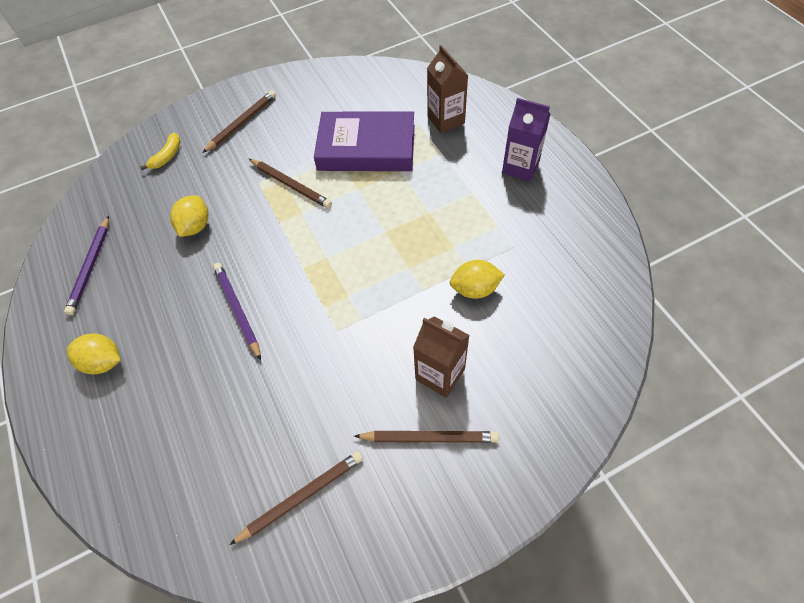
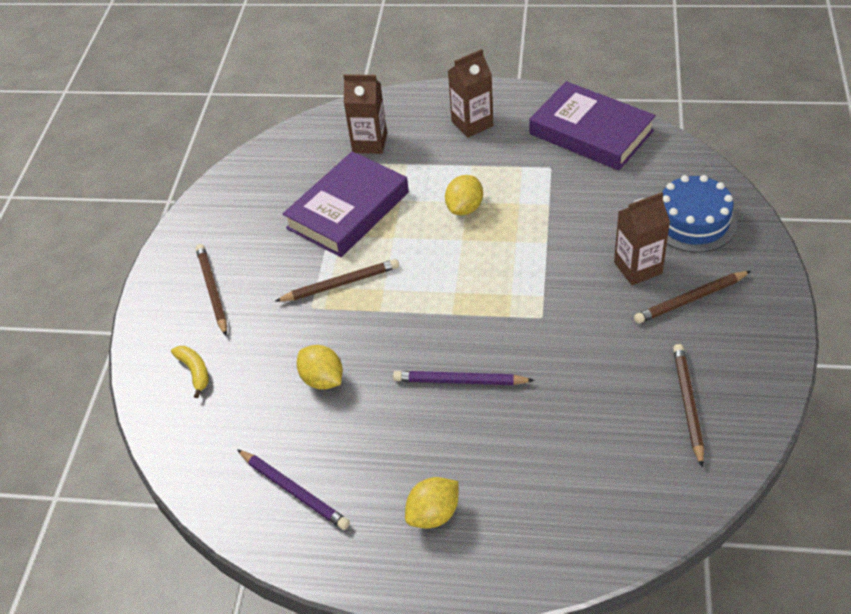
camera: 55 degrees left, 10 degrees down
(429, 438) = (690, 299): brown pencil -> brown pencil turned 150 degrees counterclockwise
(475, 289) = (573, 210): yellow lemon -> yellow lemon (465, 208)
(520, 167) = (472, 124): purple carton -> brown carton
(533, 391) = (693, 221): none -> blue cake
(582, 252) = (591, 132): none -> purple book

